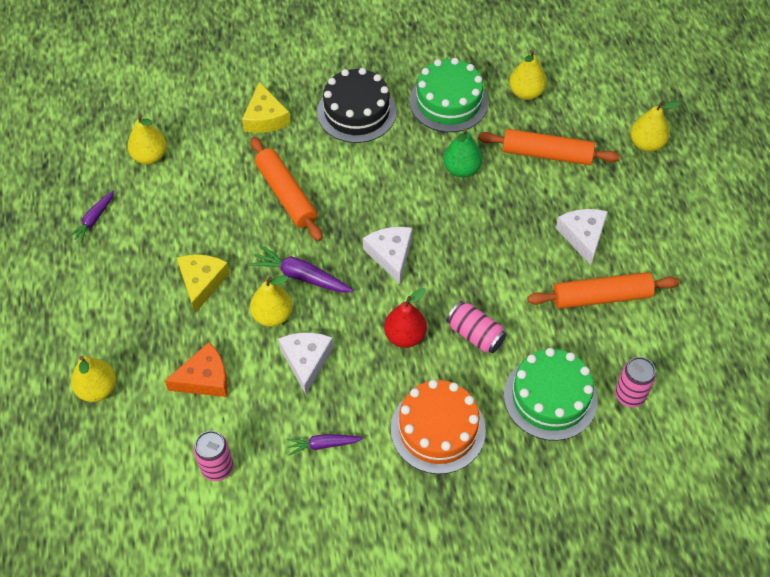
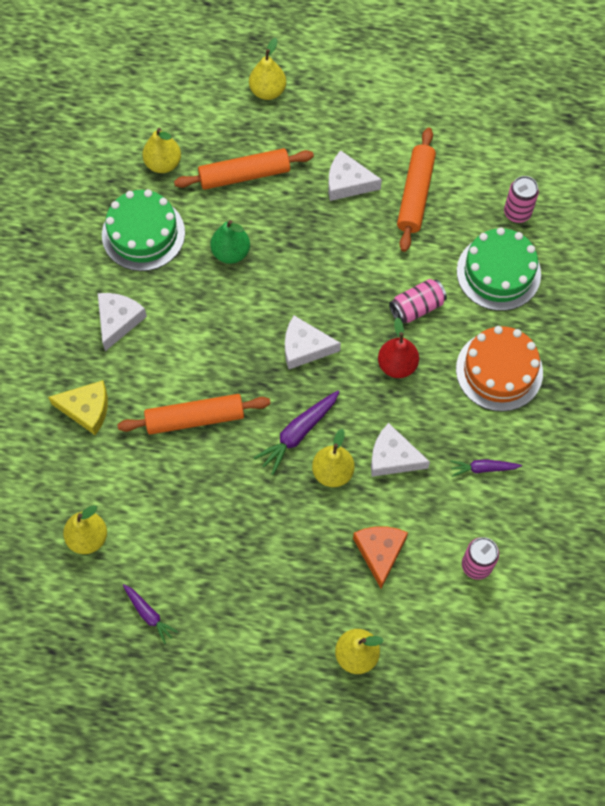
camera: 70 degrees left, 10 degrees up
(202, 282) = (270, 527): yellow cheese -> none
(323, 445) = (483, 468): purple carrot -> purple carrot turned 75 degrees clockwise
(356, 112) = (118, 321): black cake -> white cheese
(547, 154) = (244, 175): orange rolling pin -> orange rolling pin turned 45 degrees clockwise

